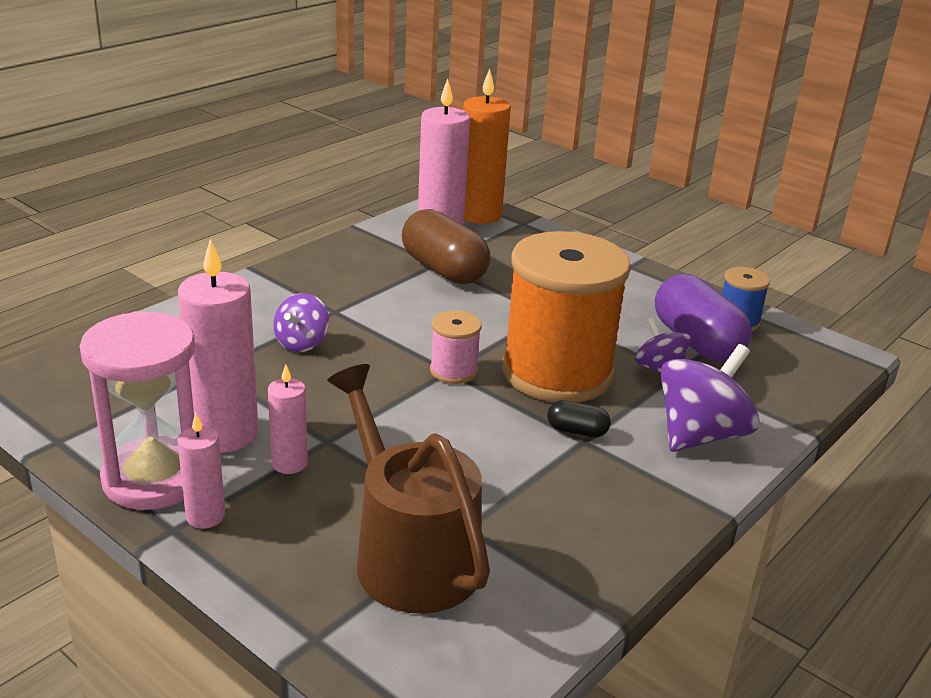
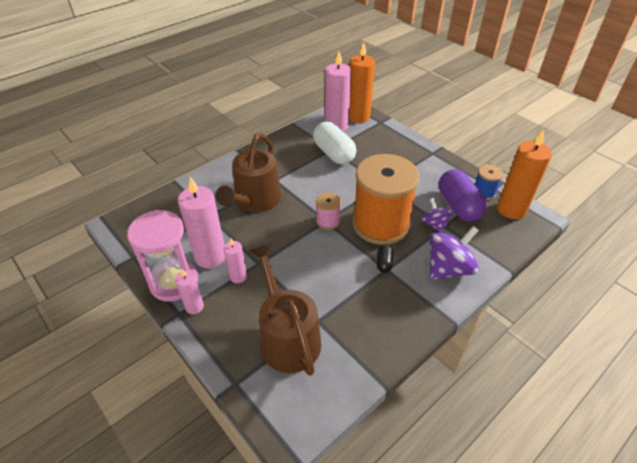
camera: 10 degrees right, 15 degrees up
(302, 343) = (255, 200): purple spinning top -> brown watering can
(444, 270) = (334, 153): brown capsule -> white capsule
(577, 431) = (384, 263): black capsule -> black capsule turned 75 degrees clockwise
(793, 344) = (511, 209): none -> orange candle

